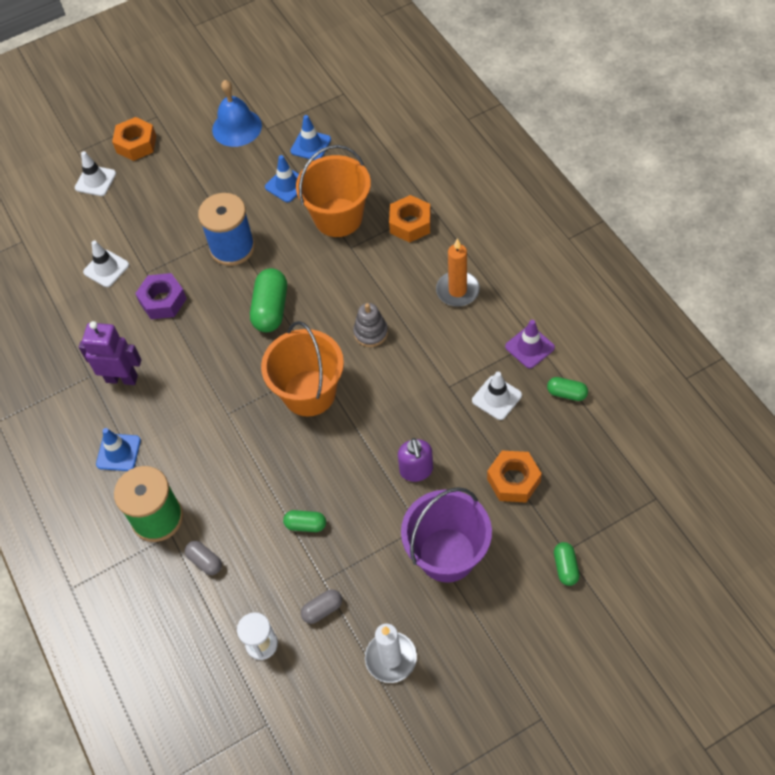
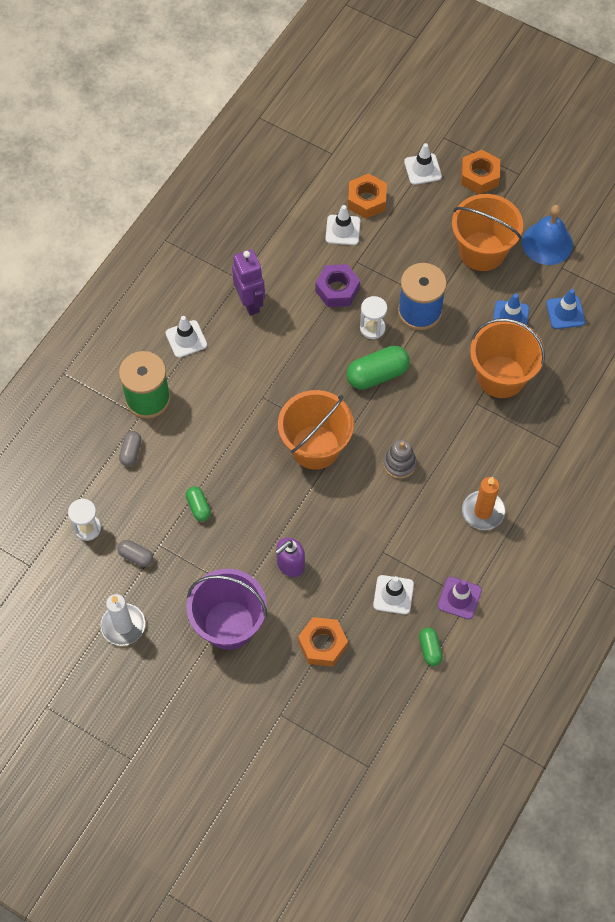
camera: 55 degrees right, 5 degrees up
(118, 452) = (186, 339): blue traffic cone -> white traffic cone
(209, 175) = (482, 251): none -> orange bucket
(222, 291) = (372, 328): none -> white hourglass
(410, 224) = (530, 438): orange nut -> orange nut (366, 200)
(565, 567) = (266, 721): green capsule -> none

